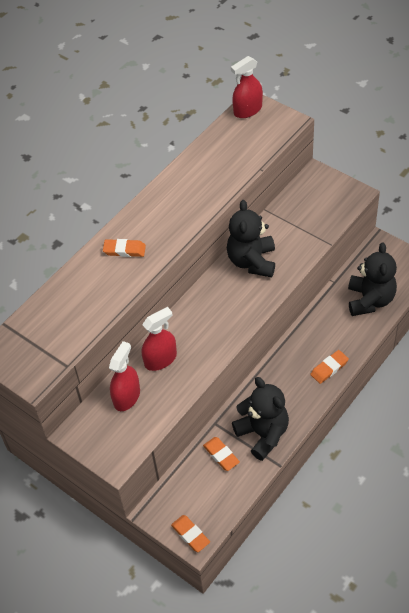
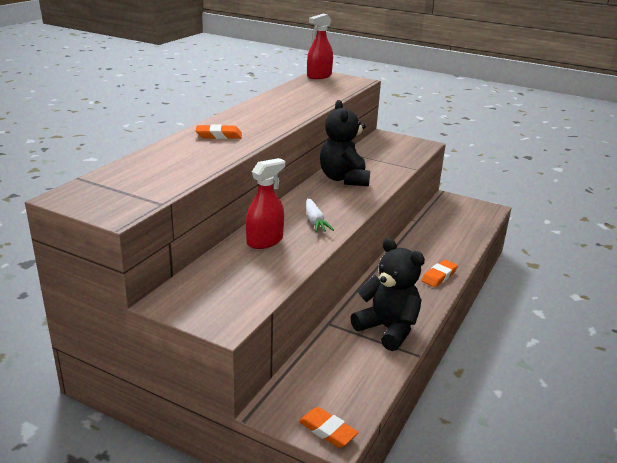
camera: 15 degrees left, 25 degrees down
(127, 397) = (230, 269): red spray bottle -> none
(209, 332) = (315, 221): none -> white carrot
(221, 455) = (344, 350): orange eraser -> none
(370, 300) = (457, 230): black teddy bear -> none

